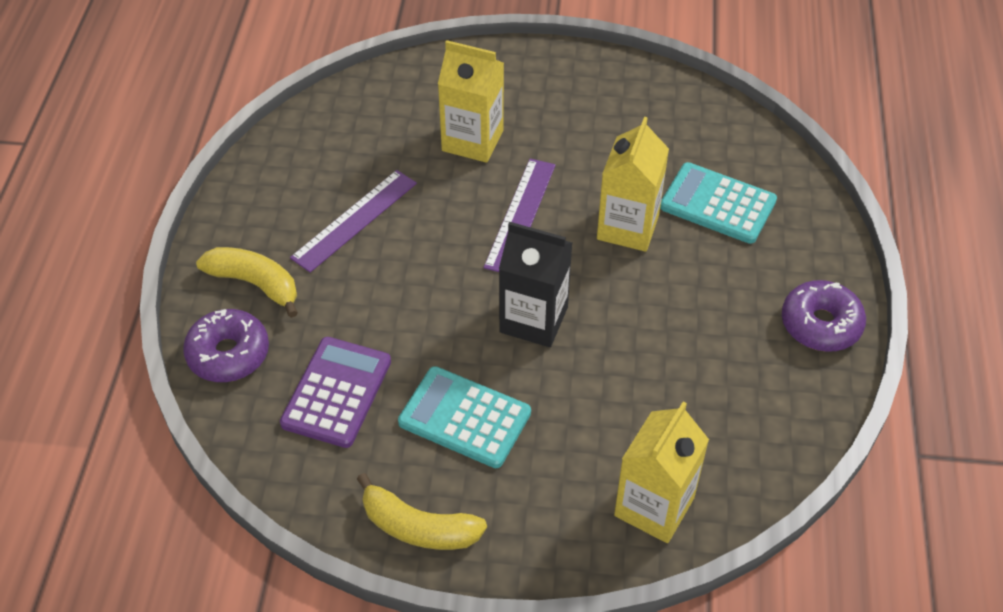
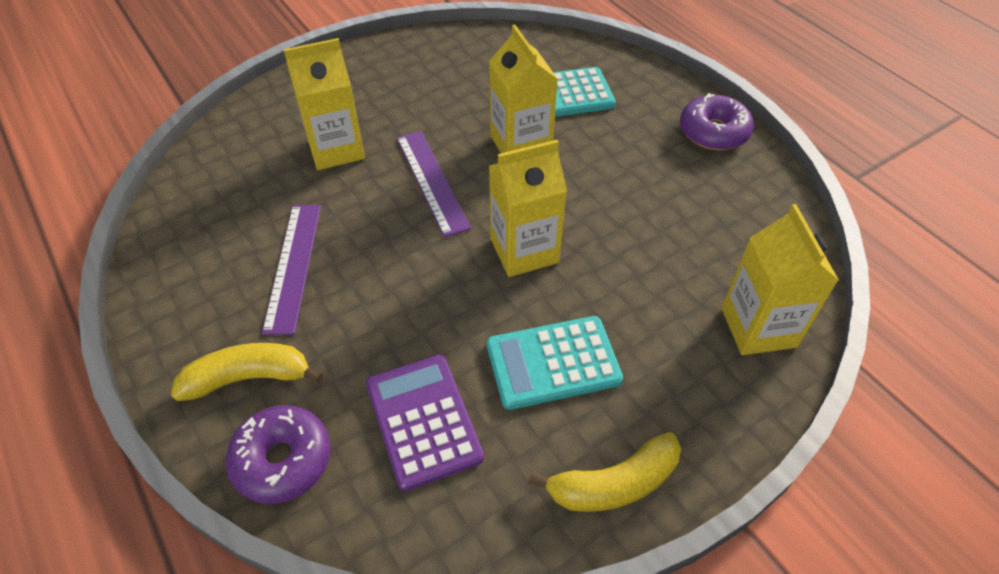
camera: 40 degrees left, 0 degrees up
(533, 319) = (524, 250): black carton -> yellow carton

